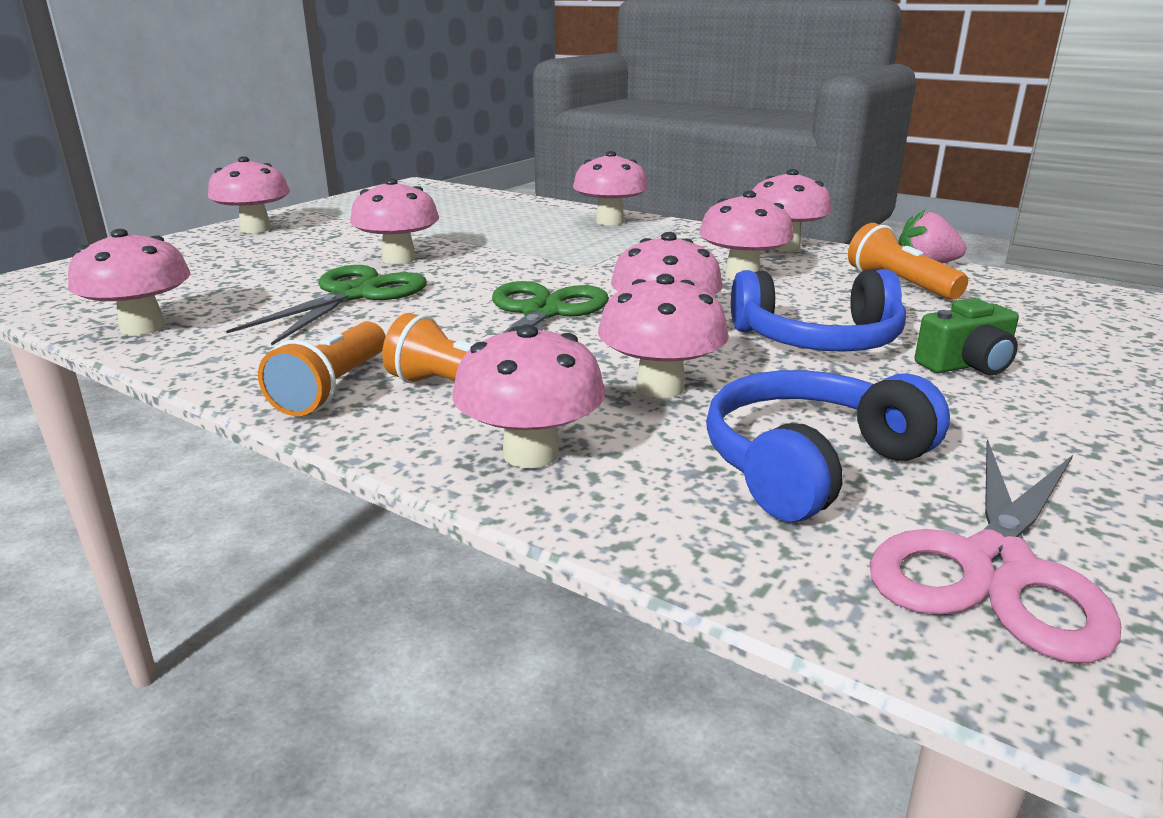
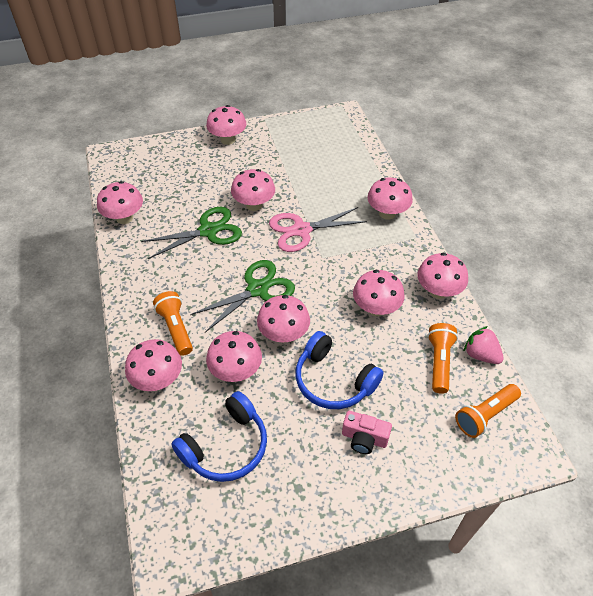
camera: 40 degrees right, 25 degrees up
(333, 388) = (142, 301): orange flashlight -> orange flashlight (485, 415)
(810, 464) = (226, 446): blue headphones -> blue headphones turned 135 degrees clockwise
(966, 365) = (364, 438): green camera -> pink camera
(995, 567) = (210, 526): pink scissors -> pink scissors (301, 230)

